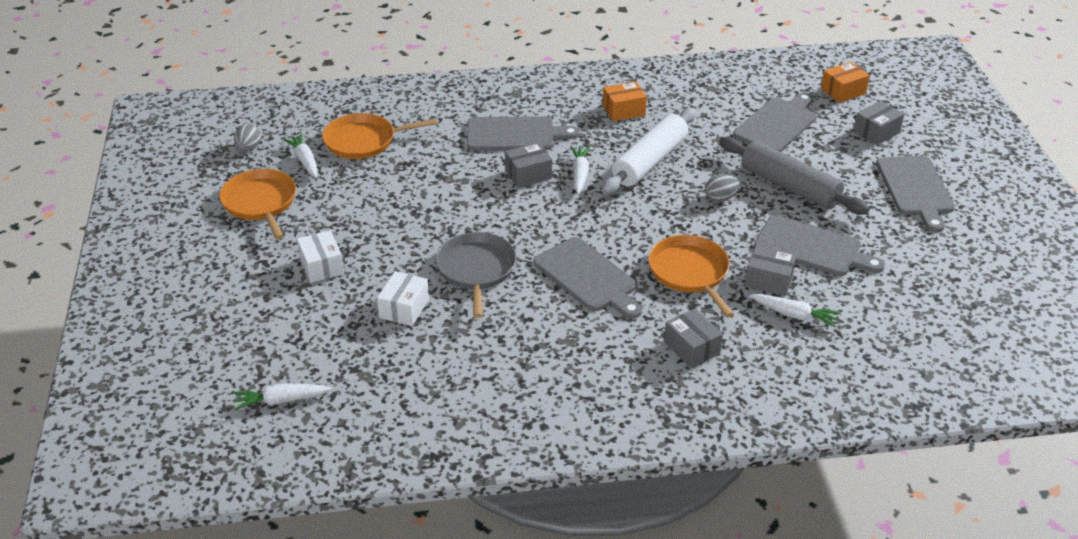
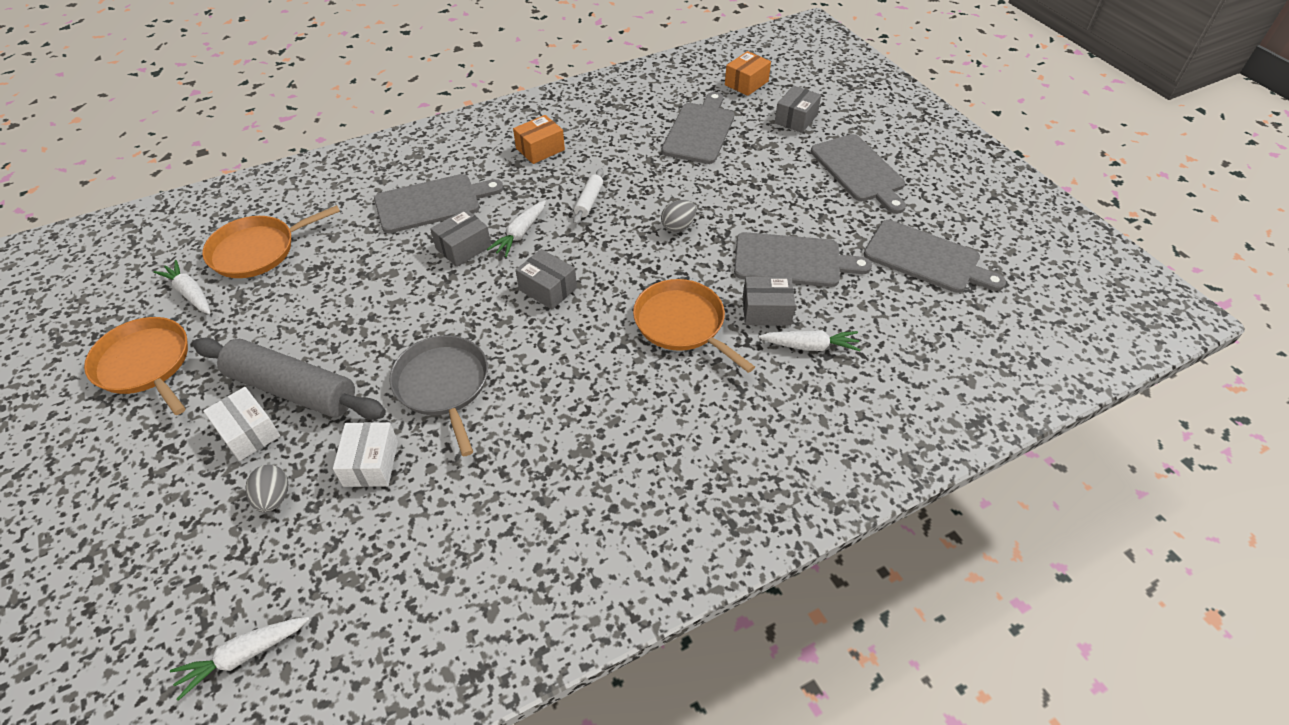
camera: 20 degrees left, 10 degrees up
(249, 148) = (113, 293): grey egg -> grey egg (274, 498)
(580, 174) = (520, 234): white carrot -> white carrot turned 135 degrees counterclockwise
(588, 277) = (575, 360): grey cutting board -> grey cutting board (926, 258)
(649, 161) = (589, 201): white rolling pin -> white rolling pin, size x0.46
(692, 348) = (722, 419): grey box -> grey box (548, 289)
(789, 186) = (740, 197): grey rolling pin -> grey rolling pin (293, 389)

